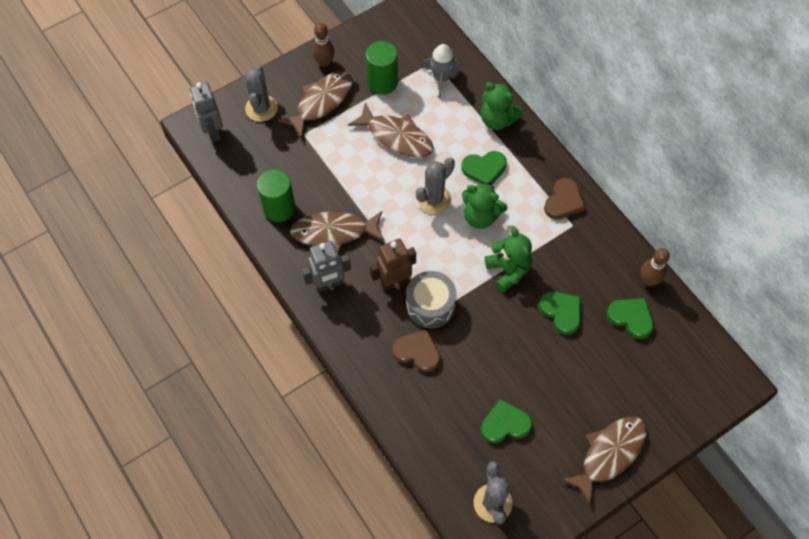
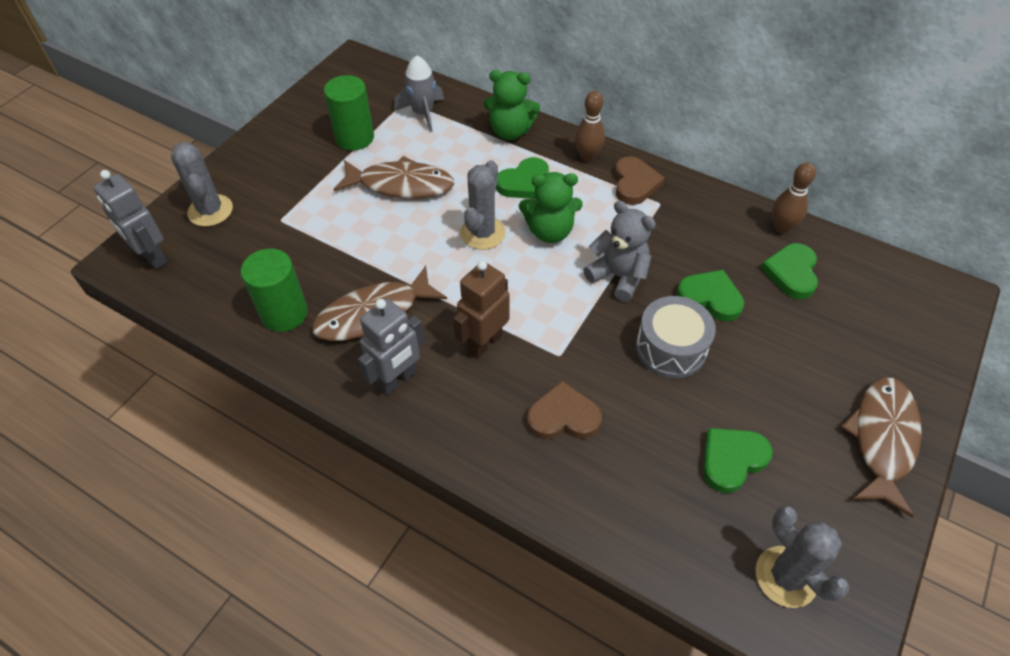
camera: 25 degrees left, 10 degrees down
(321, 102) = (288, 180): brown fish -> none
(324, 62) = (272, 140): brown bowling pin -> brown bowling pin (587, 156)
(430, 305) = (547, 352): grey drum -> grey drum (670, 348)
(508, 270) = (618, 276): green teddy bear -> grey teddy bear
(631, 318) = (791, 273): green heart -> green heart turned 90 degrees counterclockwise

